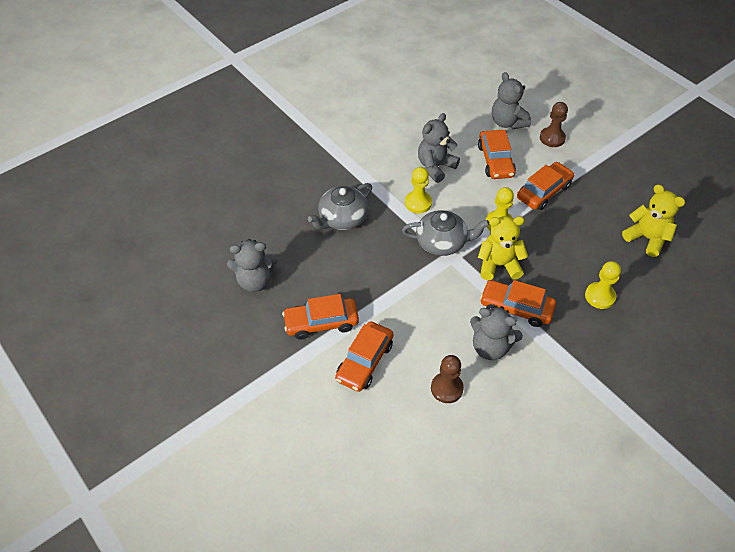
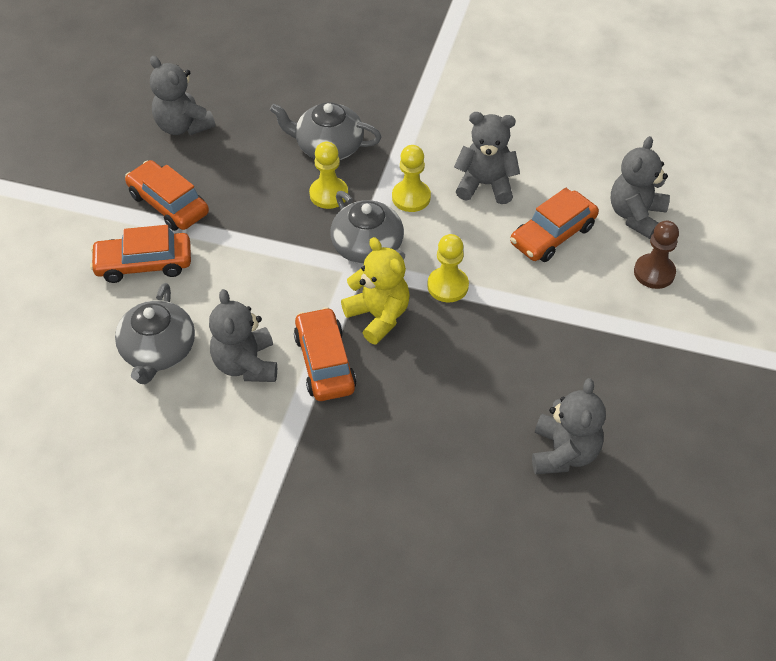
camera: 55 degrees right, 0 degrees up
(446, 388) = (158, 351): brown pawn -> grey teapot
(544, 191) = (545, 306): orange car -> none
(600, 296) = (413, 440): yellow pawn -> yellow pawn (329, 194)
(647, 238) = (563, 453): yellow teddy bear -> grey teddy bear

